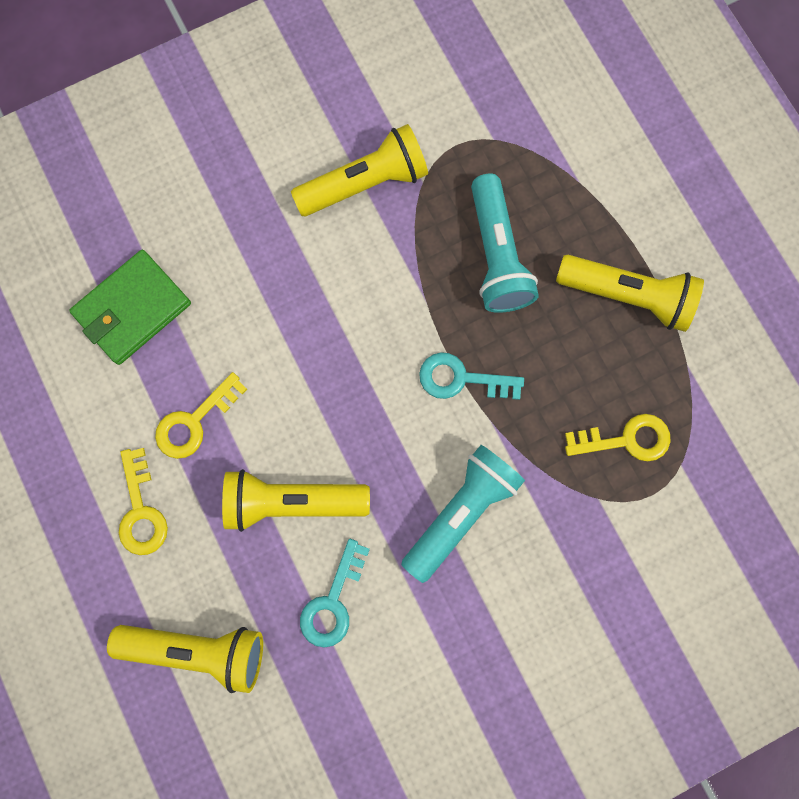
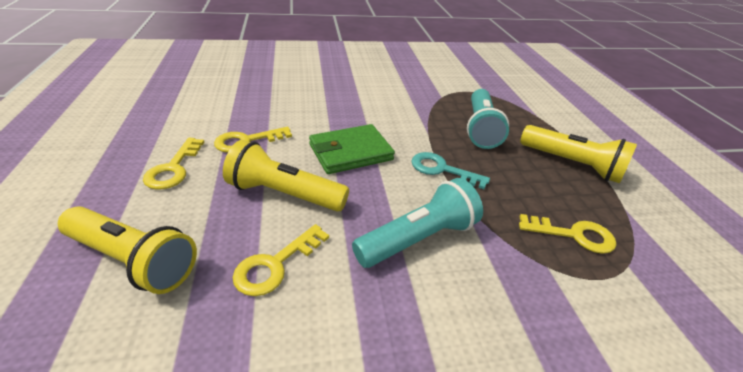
camera: 15 degrees right, 40 degrees down
(132, 309) = (249, 96): green wallet -> green wallet (350, 152)
(333, 602) = (275, 264): turquoise key -> yellow key
(365, 183) = (408, 90): yellow flashlight -> none

